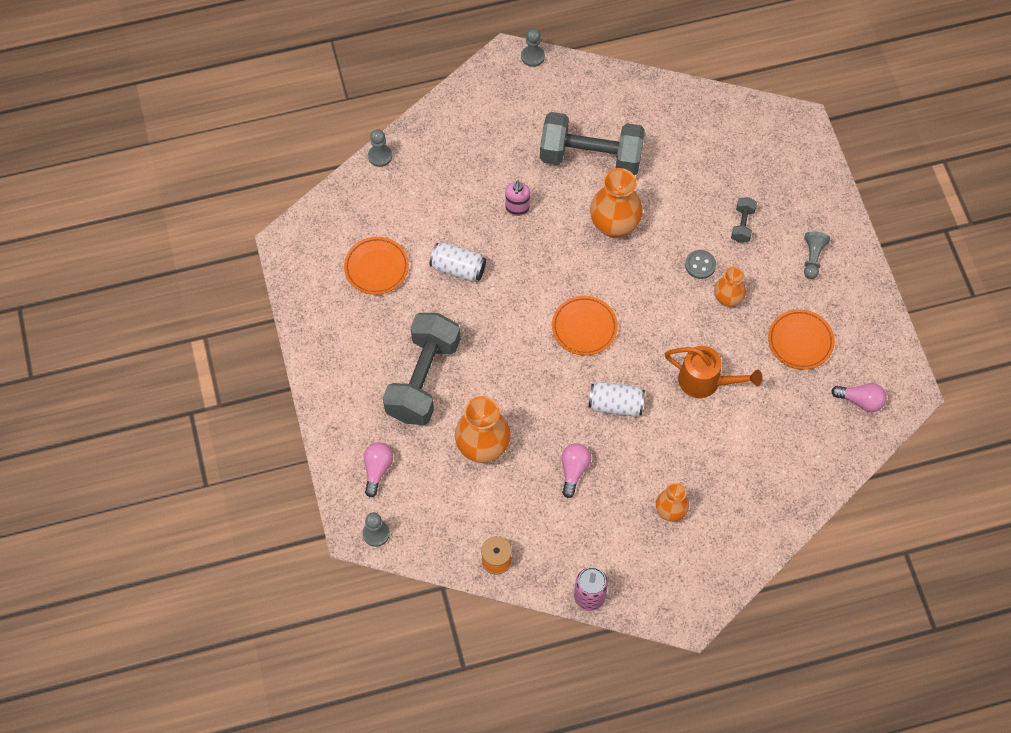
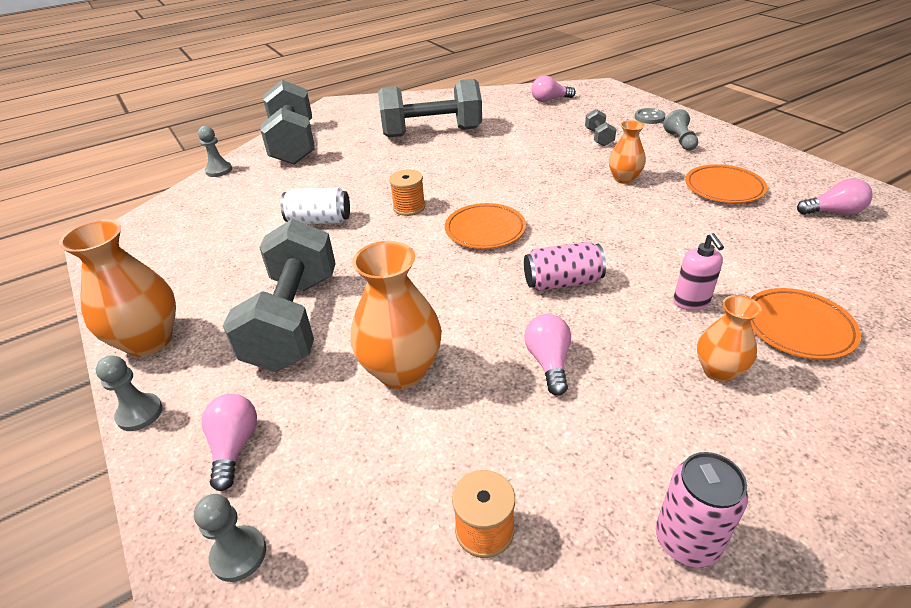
camera: 15 degrees left, 25 degrees down
(376, 267) = (219, 240): orange plate -> orange plate (798, 327)
(454, 132) = (294, 144): none -> grey dumbbell
(517, 208) = (372, 171): pink soap dispenser -> pink soap dispenser (691, 302)
(532, 56) = (356, 100): grey pawn -> grey pawn (140, 413)
(534, 275) = (409, 207): none -> orange spool
(614, 225) = (476, 161): orange vase -> orange vase (149, 341)
(615, 404) = (562, 282): white can -> pink can
(700, 265) = (578, 165): grey button -> grey button (649, 117)
(705, 382) = (653, 238): orange watering can -> none
(732, 133) = (549, 100): none -> pink light bulb

